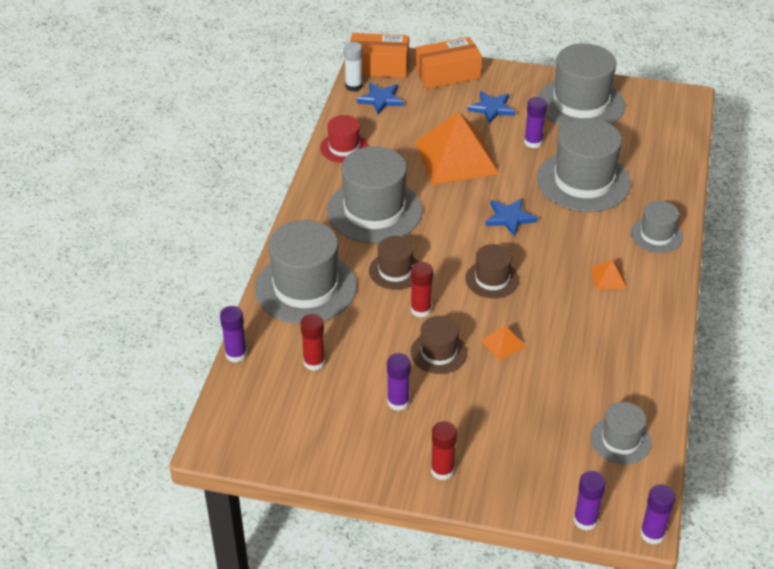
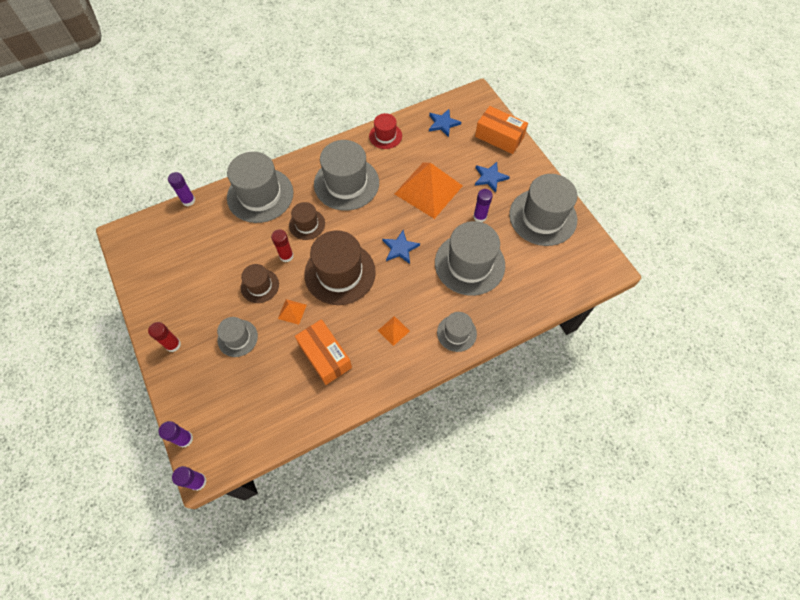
camera: 50 degrees right, 20 degrees up
(314, 362) = (208, 236): red glue stick -> none
(353, 86) = (442, 105): white glue stick -> none
(379, 66) = (471, 103): orange box -> orange box (325, 356)
(398, 402) = (208, 292): purple glue stick -> none
(492, 279) = (340, 273): brown hat -> brown hat, size x1.88
(620, 440) = (260, 420): grey hat -> grey hat (237, 338)

